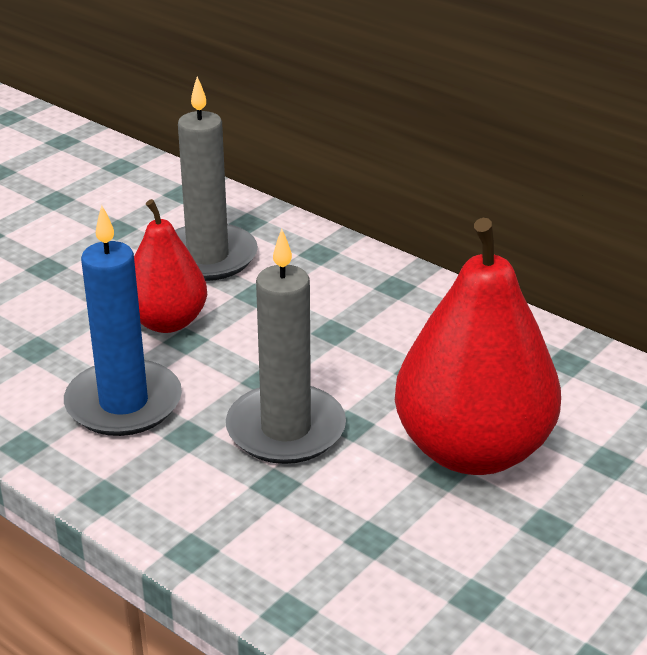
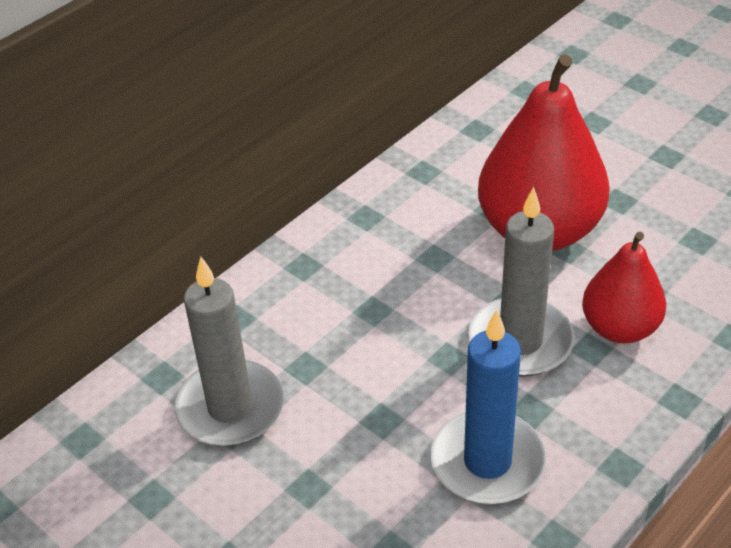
camera: 85 degrees left, 10 degrees up
(167, 322) = (351, 436): red pear -> red pear (619, 328)

